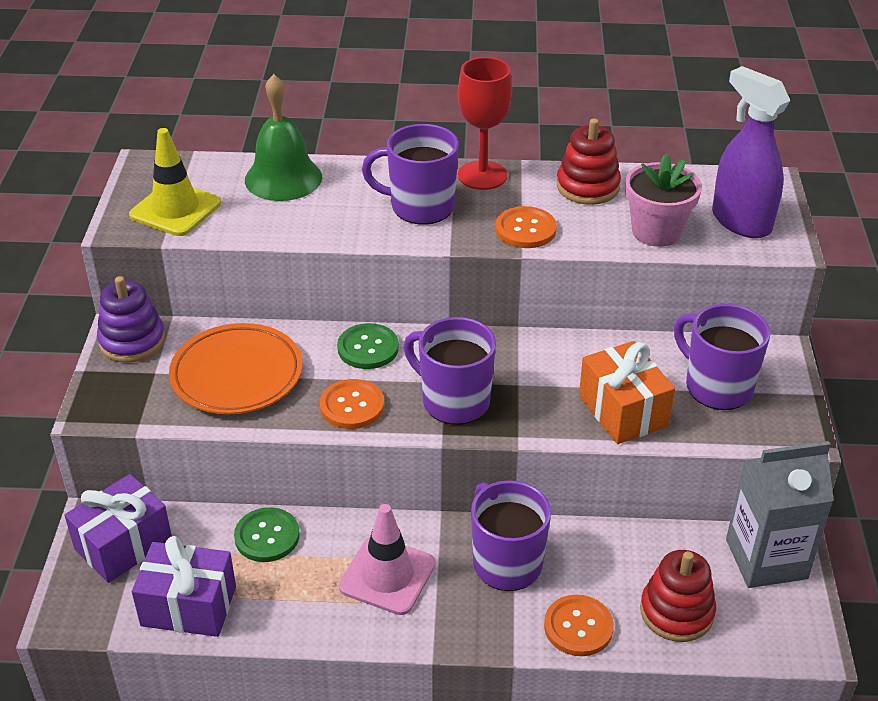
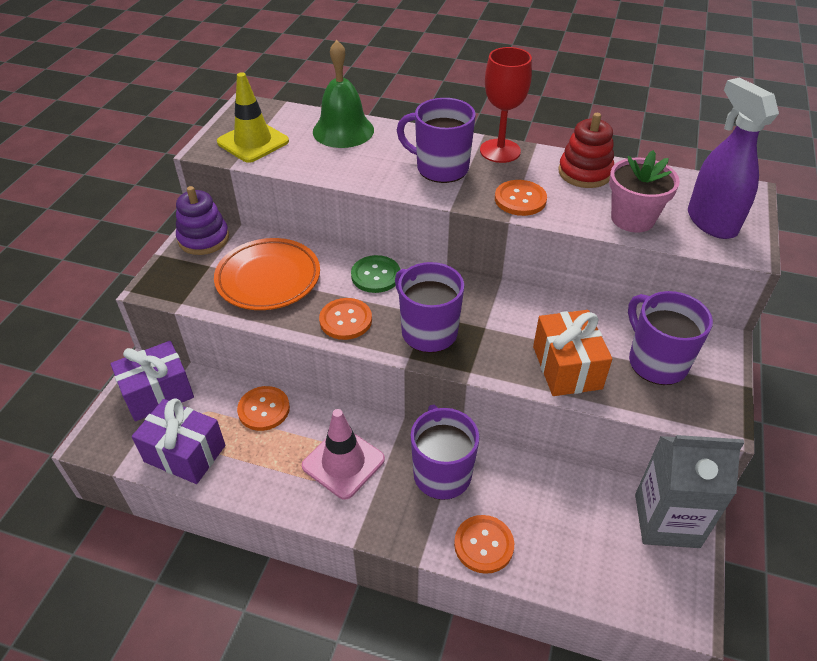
camera: 15 degrees right, 5 degrees up
(267, 536) = (264, 409): green button -> orange button
(676, 612) = (573, 551): red stacking toy -> none

